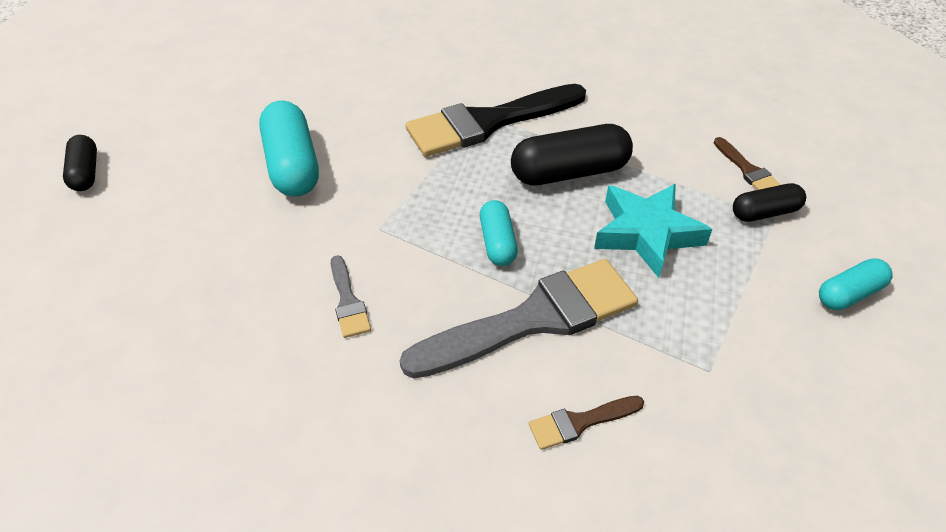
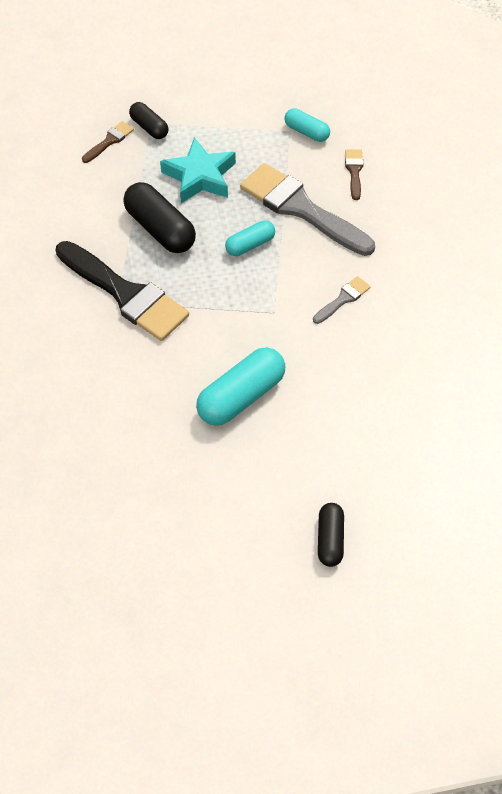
camera: 115 degrees left, 10 degrees up
(85, 173) = (330, 539): black capsule -> black capsule turned 45 degrees counterclockwise
(580, 422) = (354, 171): brown brush -> brown brush turned 135 degrees counterclockwise
(849, 294) = (200, 86): turquoise capsule -> turquoise capsule (306, 132)

